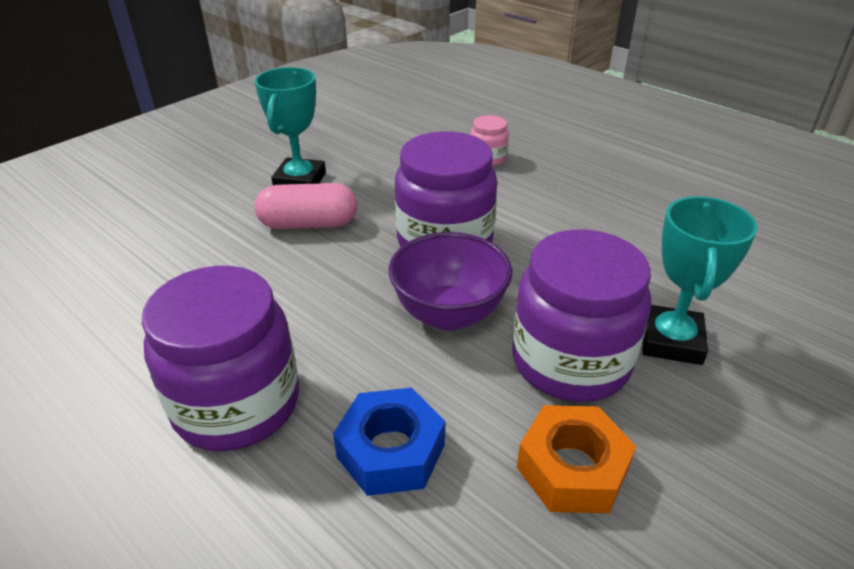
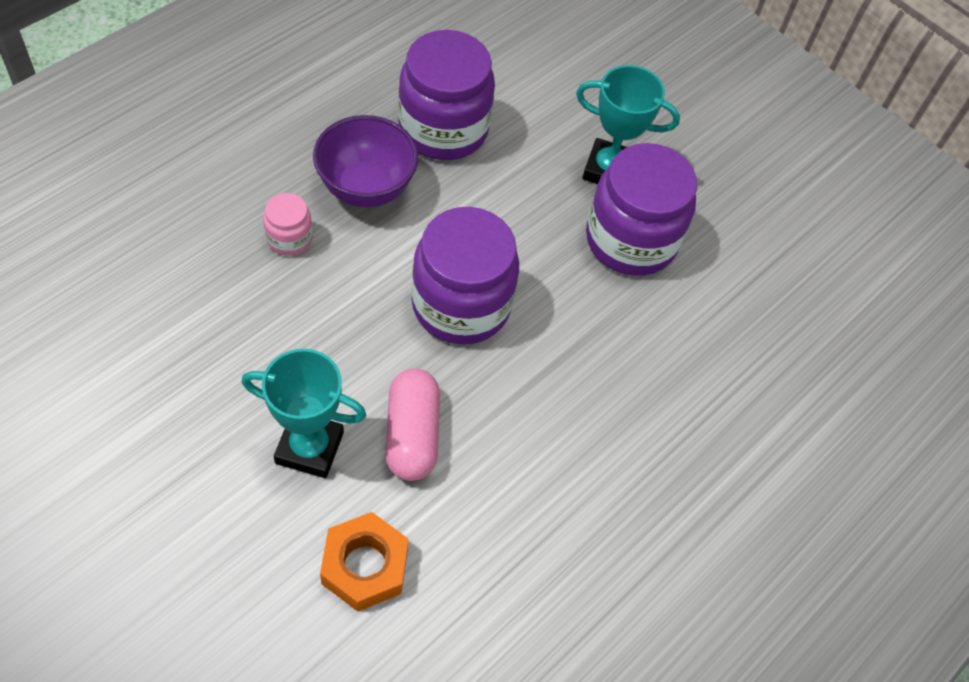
camera: 95 degrees left, 20 degrees up
(237, 404) = (680, 482): purple jar -> purple jar (443, 129)
(391, 451) = (721, 370): blue nut -> none
(449, 314) = (572, 315): purple bowl -> purple bowl (366, 188)
(572, 468) = (730, 264): orange nut -> orange nut (364, 566)

